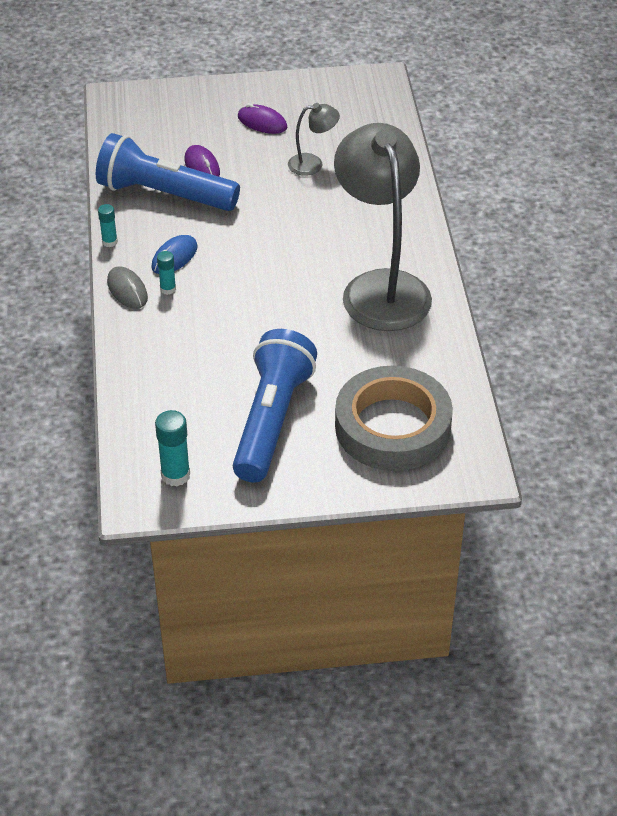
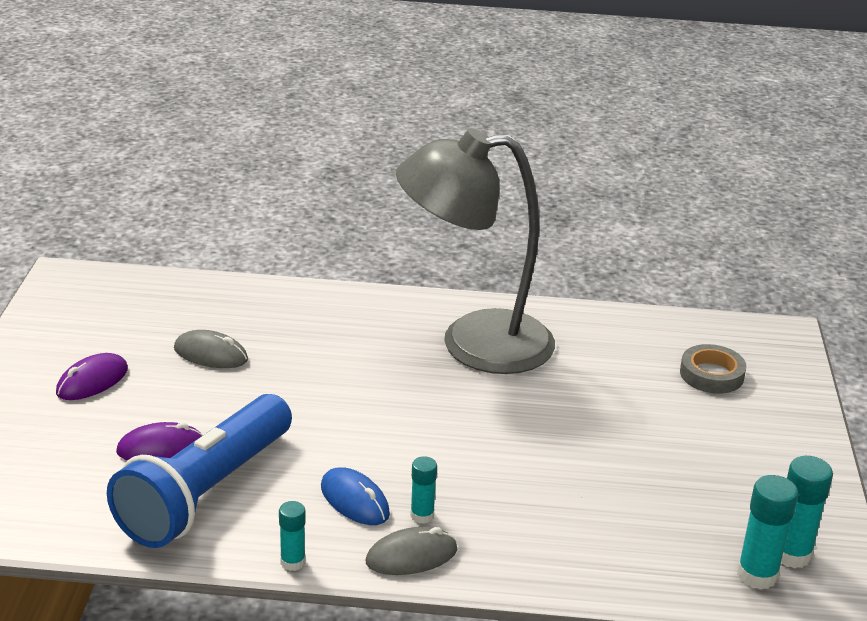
camera: 80 degrees left, 15 degrees down
(148, 456) = (757, 575): none -> turquoise glue stick
(272, 420) = (694, 459): blue flashlight -> none
(313, 164) = (210, 354): grey lamp -> grey mouse
(392, 426) = (711, 374): grey tape -> grey tape, size x0.46

